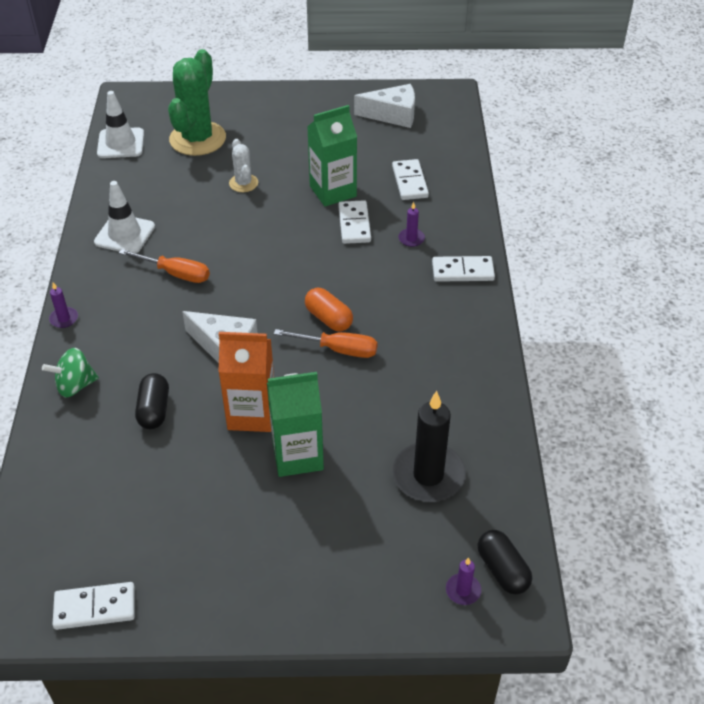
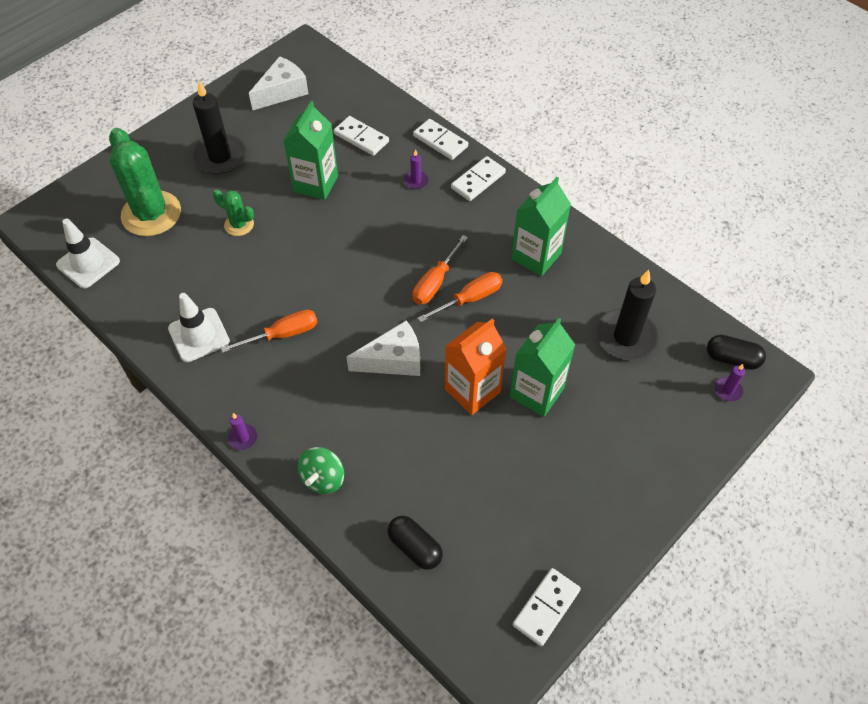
camera: 45 degrees left, 10 degrees up
(154, 410) = (404, 445): black capsule -> black capsule (415, 547)
(243, 183) = (239, 225): white cactus -> green cactus
(290, 131) = (220, 157): none -> black candle
(329, 318) = (435, 282): orange capsule -> orange screwdriver
(354, 224) = (364, 198): white domino -> white domino (440, 141)
(435, 359) = (536, 256): none -> green carton

